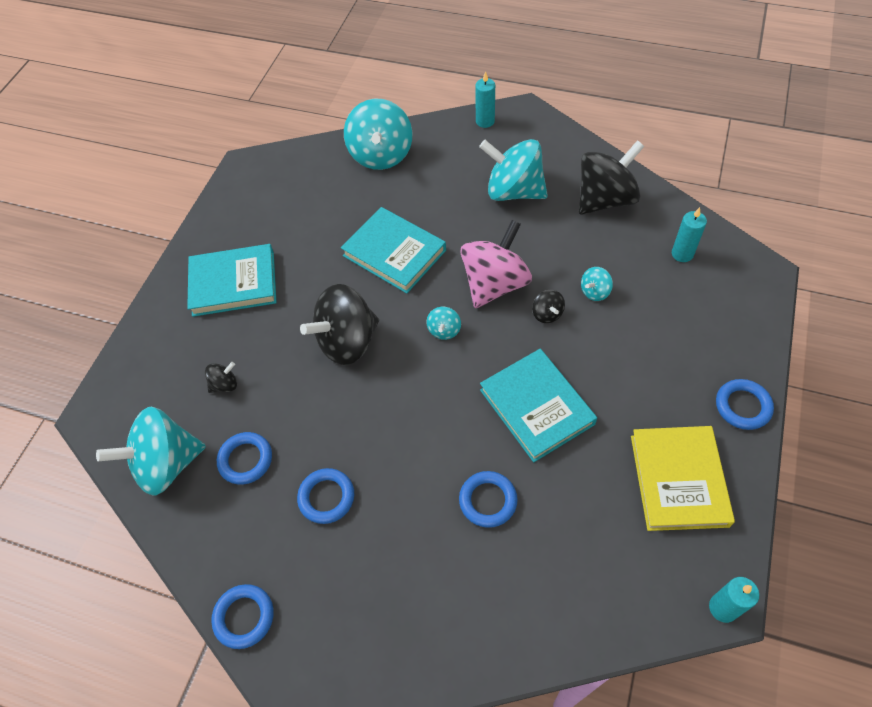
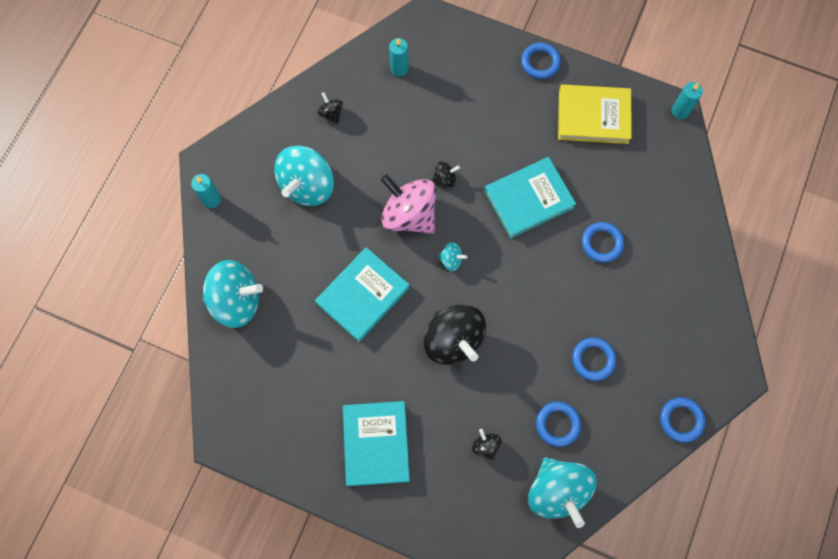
camera: 90 degrees left, 15 degrees up
(595, 292) = (428, 139): turquoise spinning top -> none
(605, 199) = (331, 113): black spinning top -> black spinning top, size x0.44

